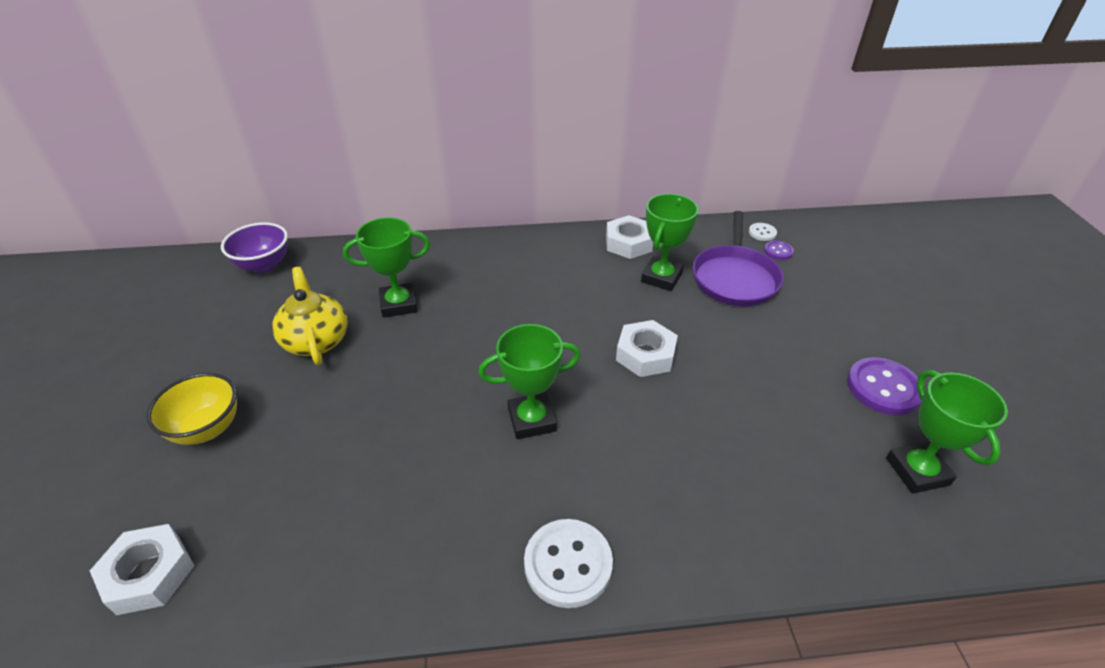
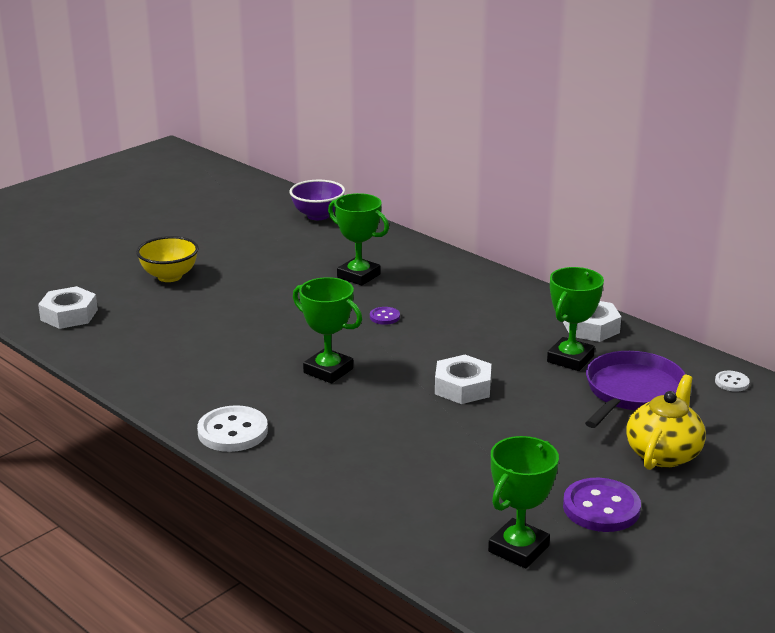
camera: 50 degrees right, 15 degrees down
(316, 340) = (282, 268): yellow teapot -> yellow teapot (663, 453)
(661, 277) = (570, 359): green trophy -> green trophy turned 45 degrees counterclockwise
(734, 278) = (632, 392): purple pan -> purple pan turned 150 degrees clockwise
(778, 251) = (716, 400): purple button -> purple button (384, 317)

